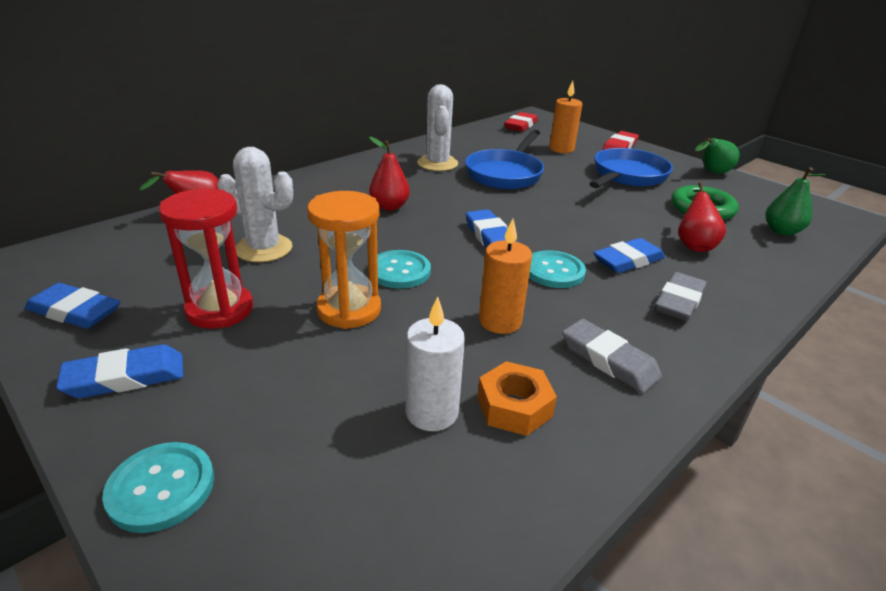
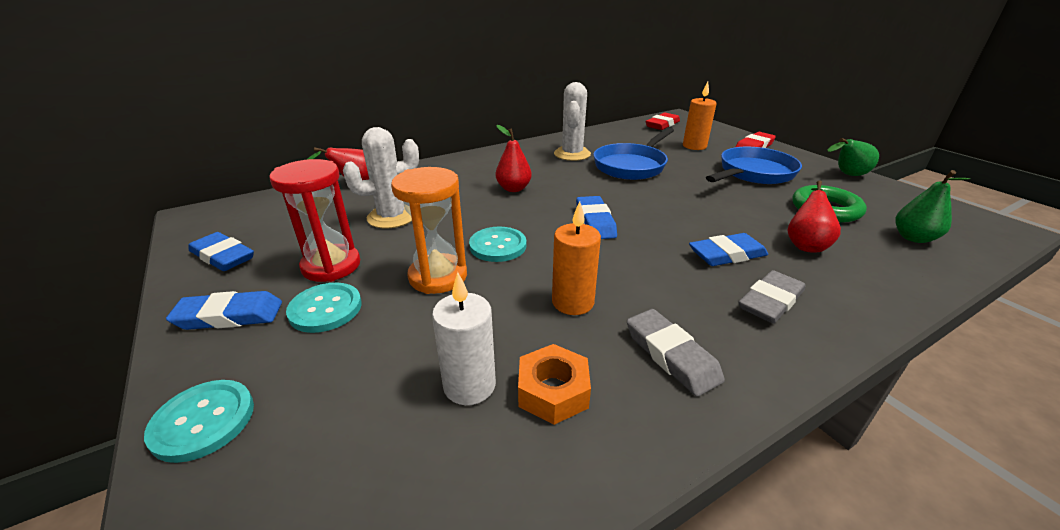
camera: 15 degrees right, 0 degrees up
(263, 248) = (392, 217): white cactus -> white cactus turned 60 degrees counterclockwise
(554, 271) = (645, 258): turquoise button -> turquoise button (325, 309)

